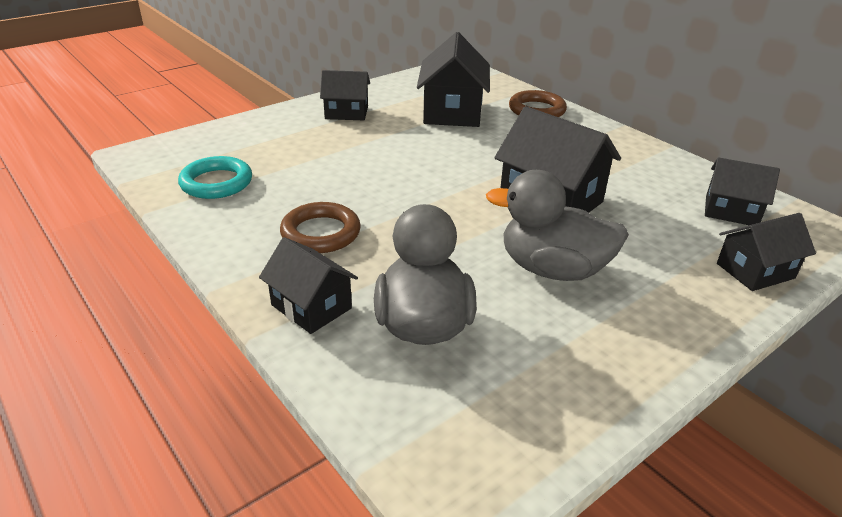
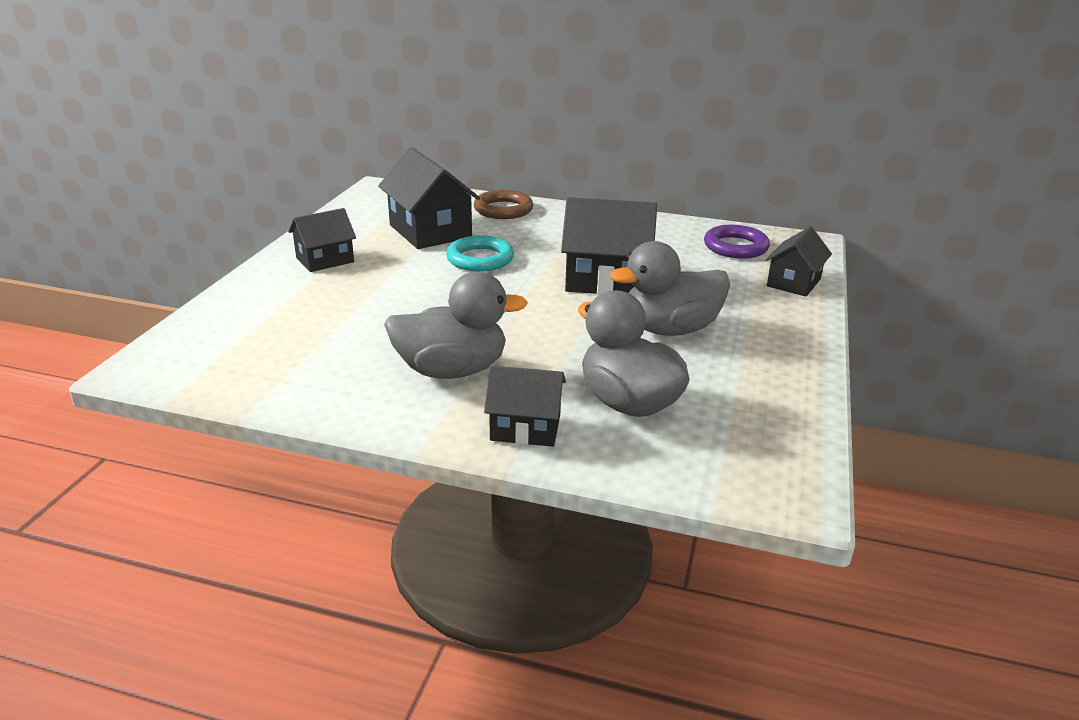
camera: 35 degrees left, 5 degrees down
(216, 183) = (281, 365): turquoise ring -> turquoise ring (480, 259)
(321, 233) = (452, 370): brown ring -> grey duck
(731, 211) = (735, 247): black house -> purple ring

